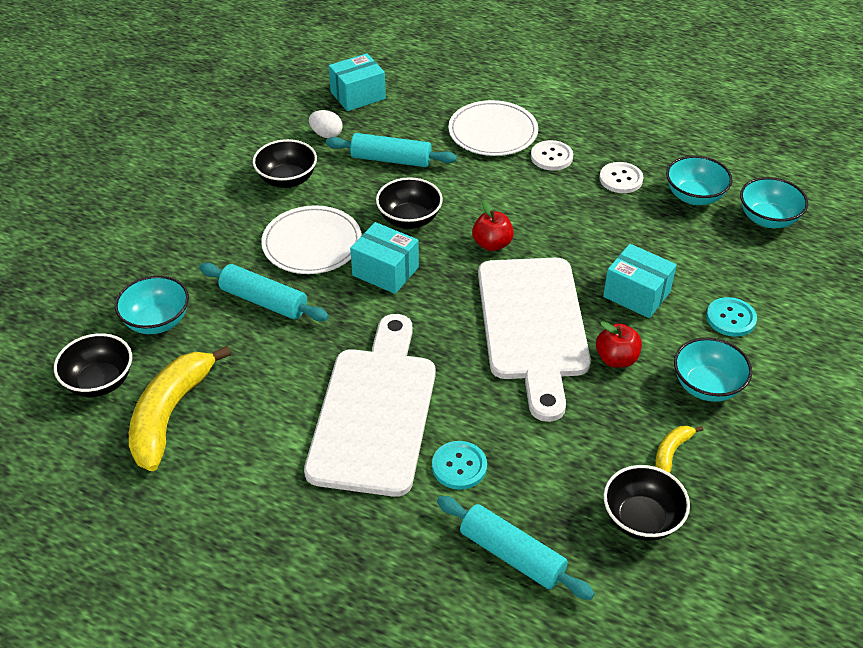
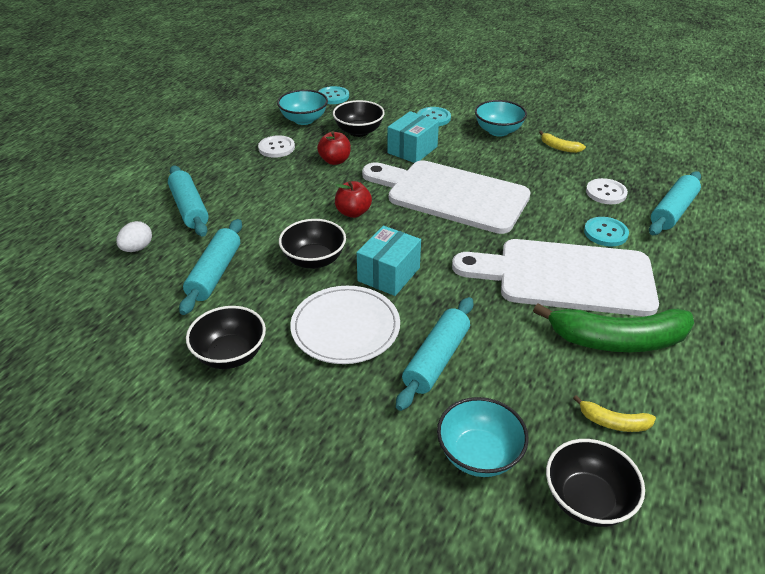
camera: 90 degrees left, 5 degrees down
(170, 414) = (613, 422): yellow banana -> yellow banana, size x0.45
(272, 439) = (617, 340): none -> green banana
(326, 134) = (152, 325): white egg -> white egg (137, 248)
(358, 95) = (83, 301): turquoise box -> none
(493, 132) = (189, 208): white plate -> turquoise rolling pin
(533, 325) = (451, 195): white cutting board -> white cutting board turned 150 degrees counterclockwise
(551, 157) = (238, 178): white button -> white button (606, 193)
(616, 359) = (480, 162): red apple -> red apple (335, 161)
(641, 519) = (618, 161): black bowl -> black bowl (359, 131)
(768, 219) = (333, 96): turquoise bowl -> turquoise button

